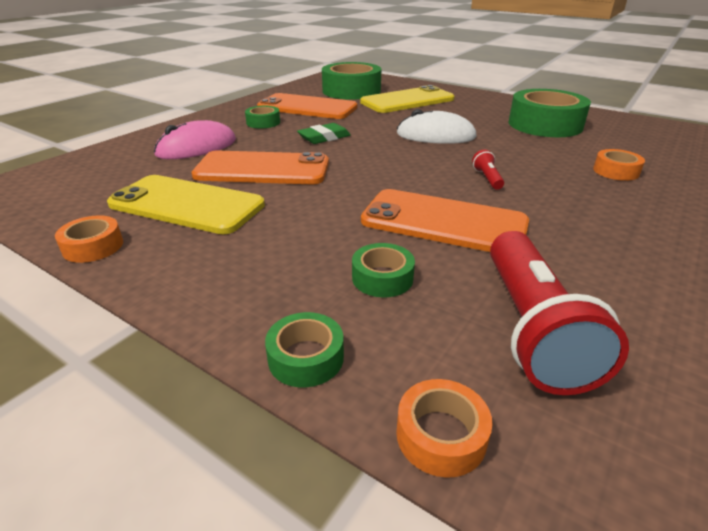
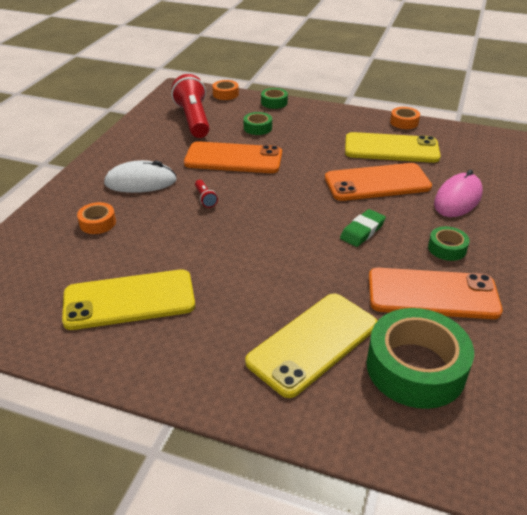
camera: 165 degrees right, 5 degrees up
(435, 136) = (254, 253): white mouse -> white mouse (140, 182)
(545, 125) = (129, 300): green tape -> yellow phone

